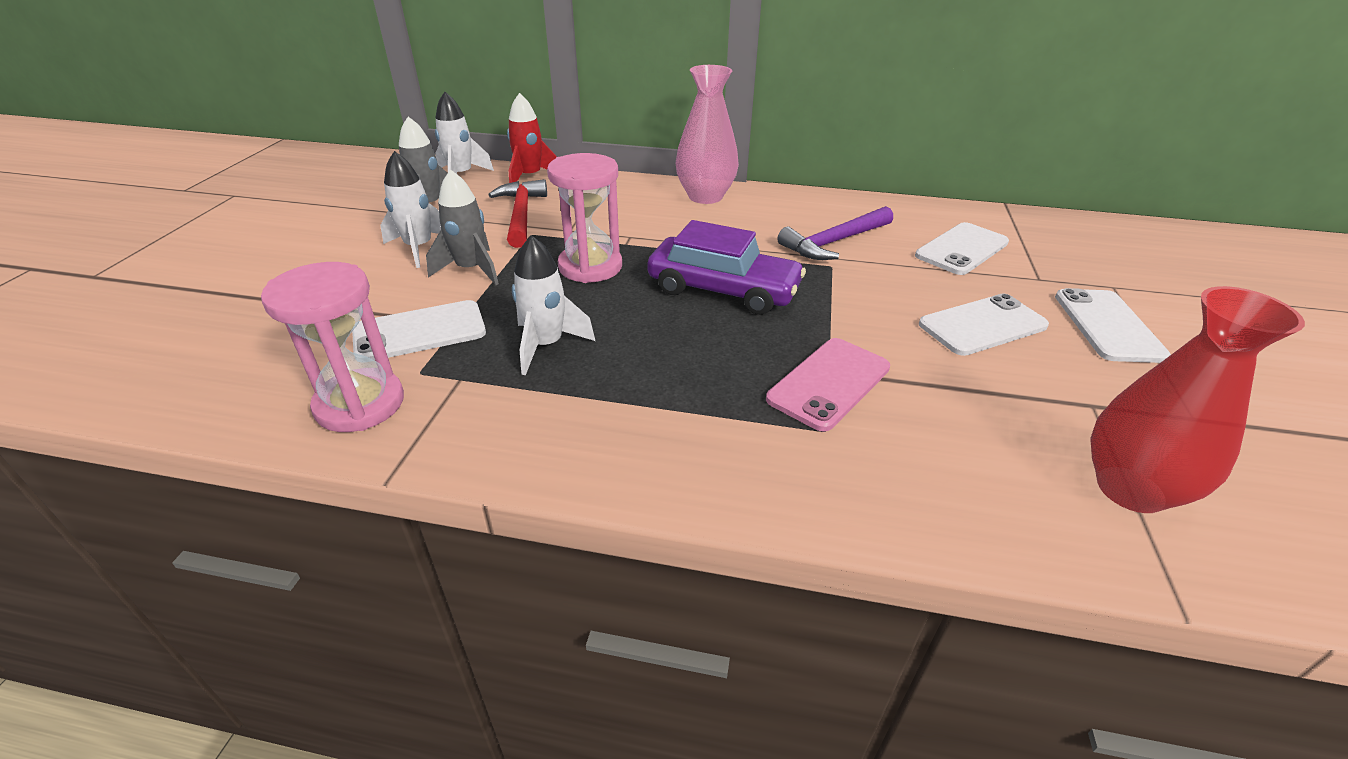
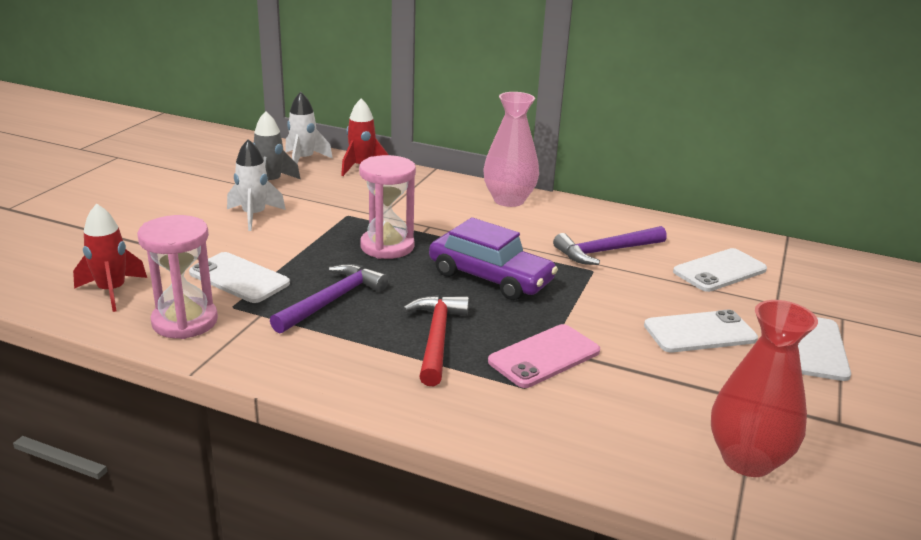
camera: 10 degrees right, 10 degrees down
(250, 374) = (112, 291): none -> red rocket
(420, 332) = (239, 278): white phone -> white phone turned 45 degrees clockwise
(471, 270) = (290, 237): grey rocket -> none
(521, 215) = (344, 198): red hammer -> red hammer (436, 338)
(546, 345) = (332, 300): white rocket -> purple hammer

